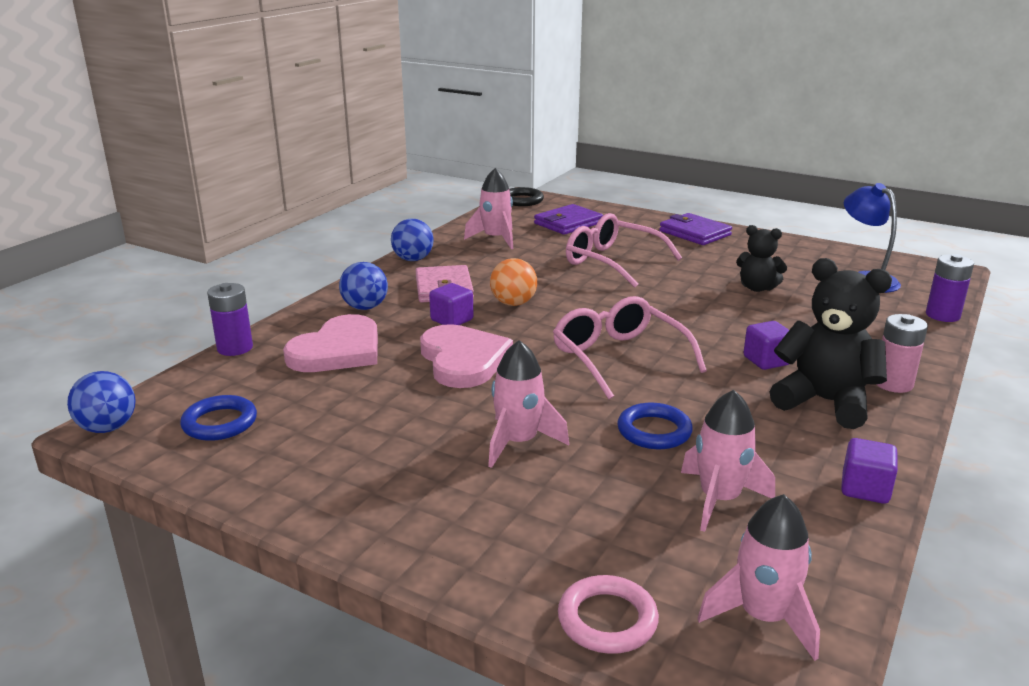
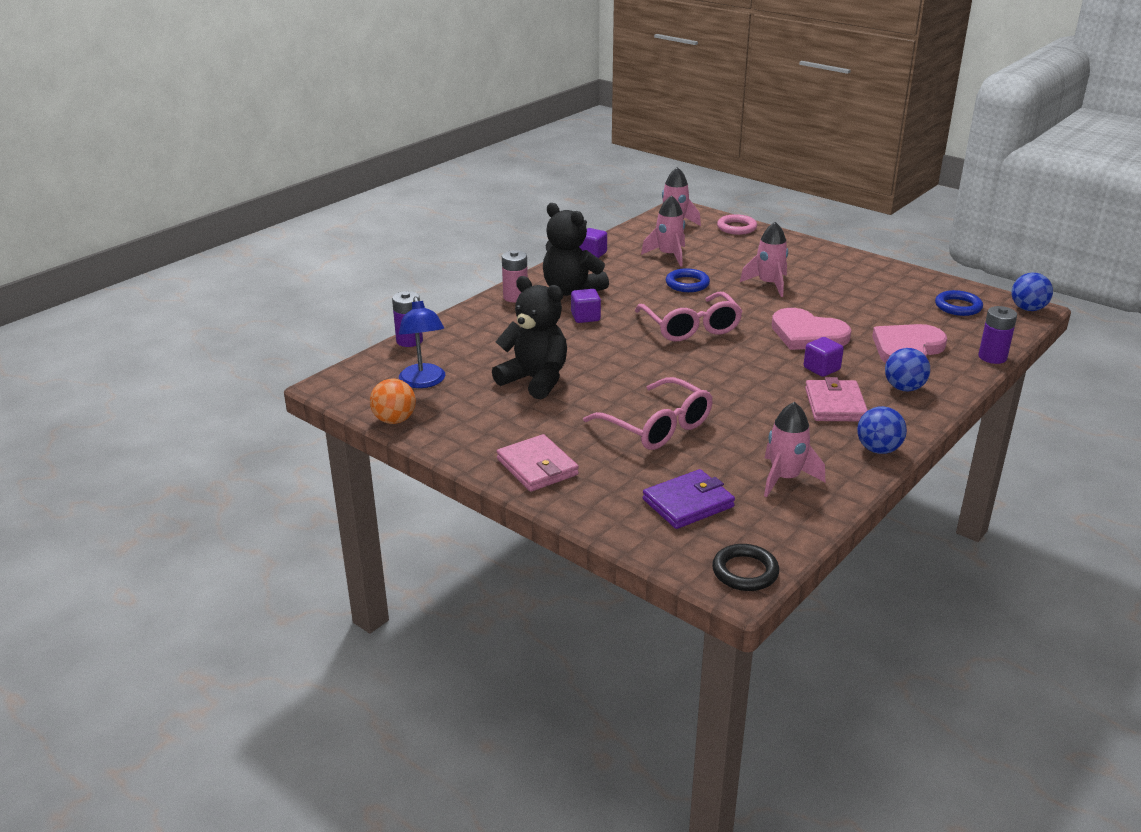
camera: 170 degrees left, 5 degrees up
(463, 360) = (807, 334): pink heart -> pink heart turned 45 degrees counterclockwise
(513, 303) = (767, 381): orange ball -> orange ball (394, 420)
(694, 233) = (537, 467): purple wallet -> pink wallet
(757, 288) = (535, 380): black teddy bear -> black teddy bear, size x1.68

